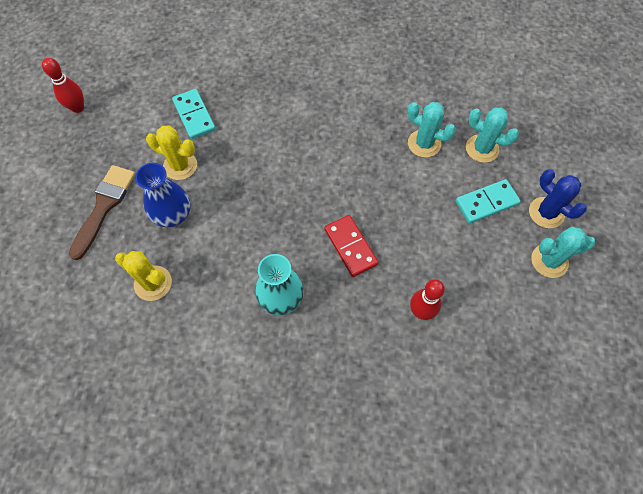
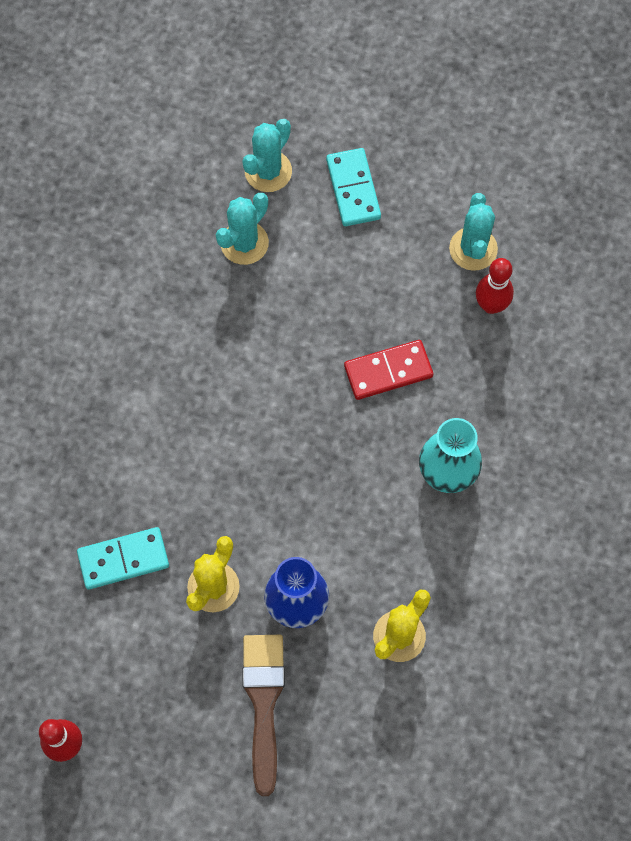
camera: 80 degrees left, 5 degrees up
(104, 206) = (263, 702): brown brush -> brown brush turned 60 degrees clockwise
(546, 213) = (381, 123): blue cactus -> none
(549, 261) = (448, 141): turquoise cactus -> turquoise cactus (473, 249)

